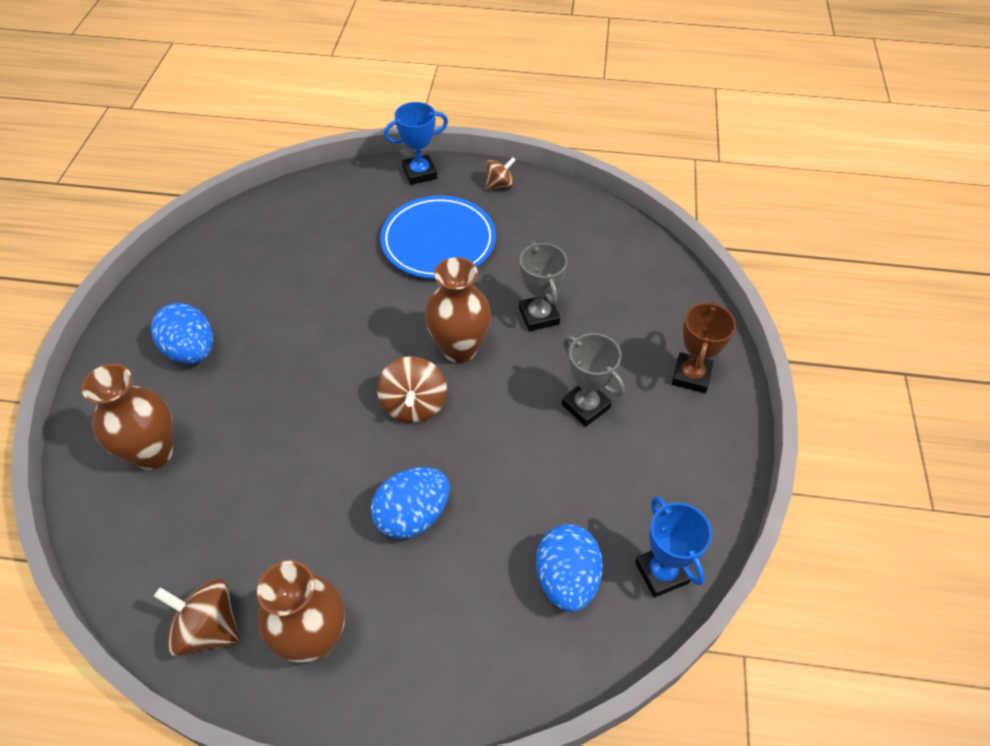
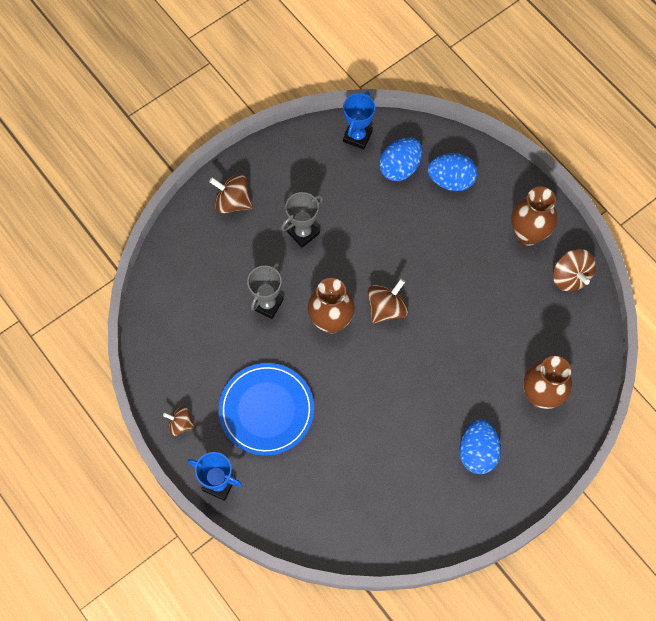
camera: 135 degrees left, 15 degrees up
(412, 516) = (440, 251): blue egg -> blue egg (451, 180)
(585, 406) = (303, 232): grey trophy -> grey trophy turned 45 degrees clockwise
(691, 376) = (233, 202): brown trophy -> brown spinning top

